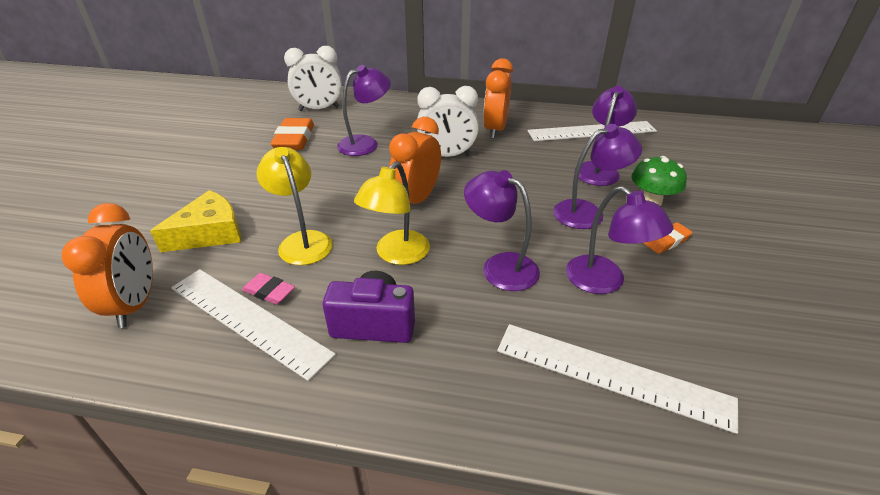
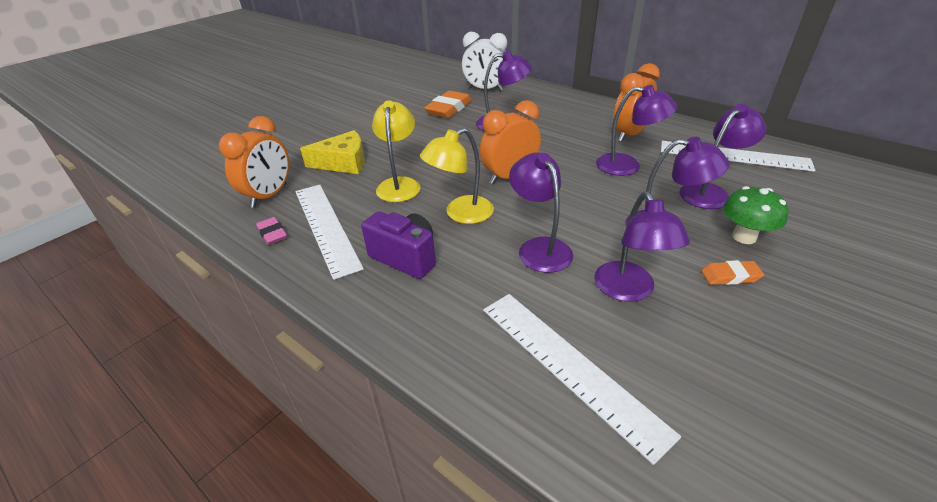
camera: 30 degrees right, 0 degrees up
(269, 292) = (352, 213): pink eraser -> pink eraser (272, 233)
(447, 156) = (564, 147): white clock -> none
(516, 161) = (627, 166): none -> purple lamp

